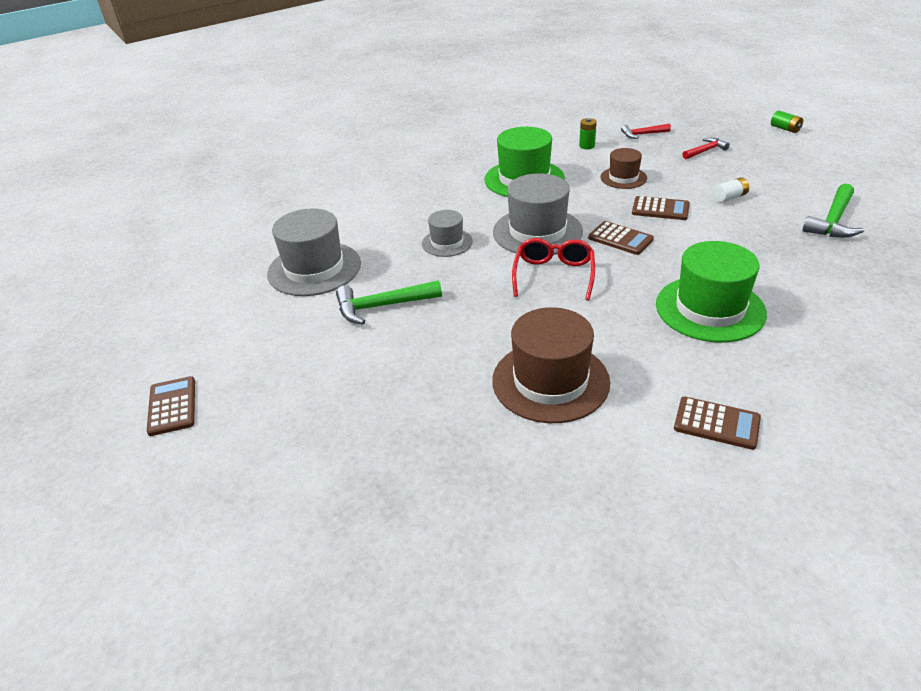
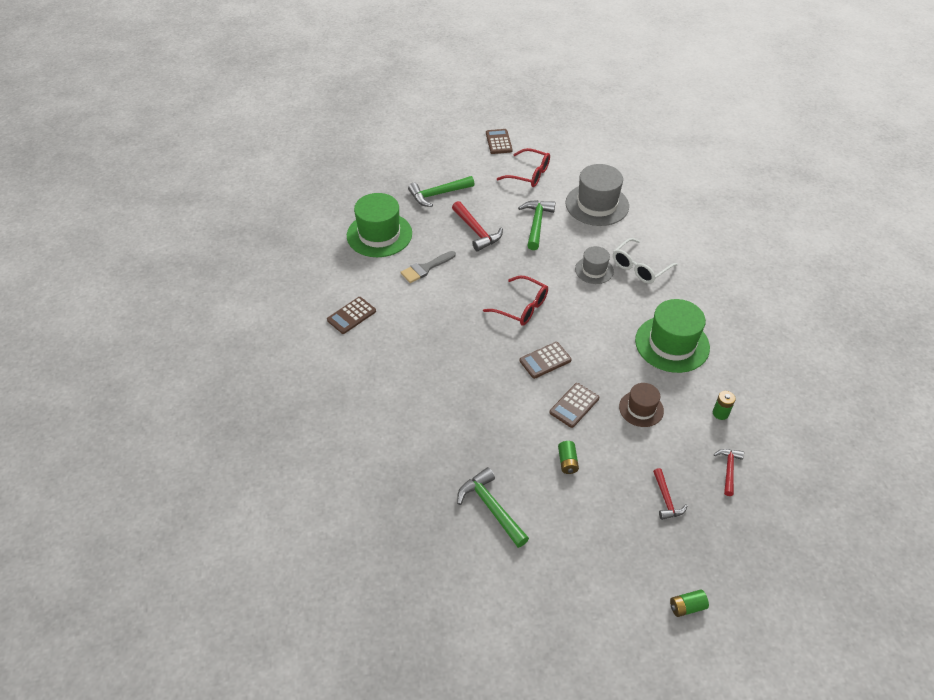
camera: 110 degrees right, 10 degrees up
(172, 406) = (498, 142): brown calculator -> brown calculator turned 105 degrees counterclockwise
(262, 345) = (529, 174): none -> red glasses
(359, 433) = (438, 194): none -> green hammer
(421, 216) = (639, 267): none -> white glasses
(432, 356) = (476, 231): none -> red hammer
(537, 232) = (582, 320): grey hat -> none
(550, 381) = (425, 268): brown hat -> grey brush
(710, 309) = (437, 364): green hat -> green hat (379, 234)
(729, 197) = (567, 462): white battery -> green battery

